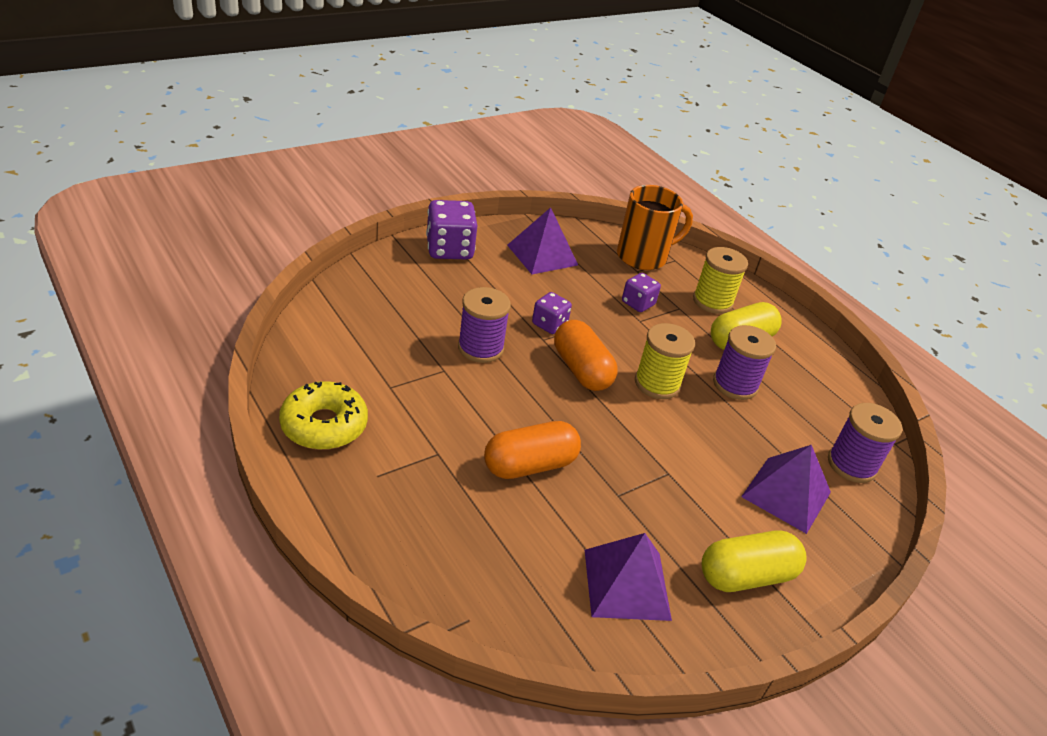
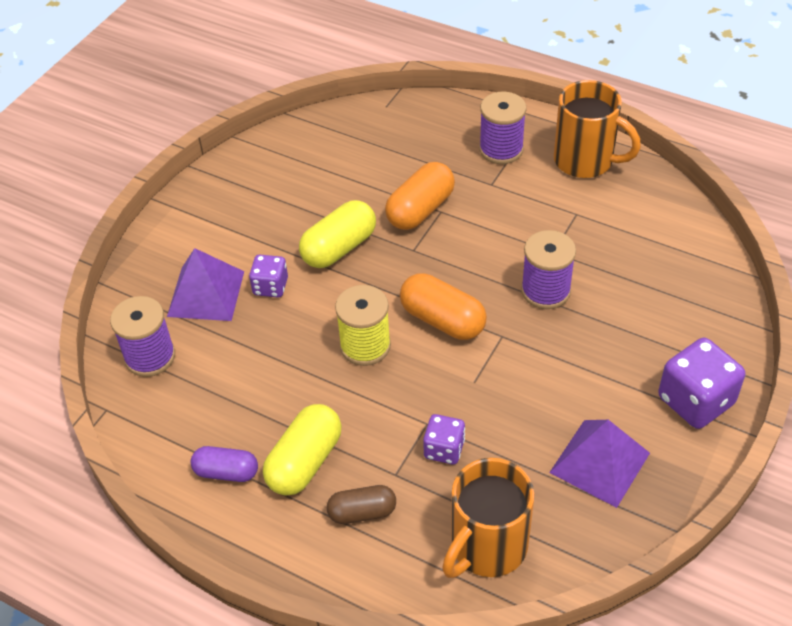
camera: 160 degrees right, 10 degrees up
(324, 425) = (585, 161): yellow donut -> orange mug
(549, 324) = (510, 357): purple dice -> purple dice (270, 286)
(627, 584) = (302, 168): purple pyramid -> none
(712, 301) = (362, 512): yellow spool -> brown capsule
(735, 384) = (289, 390): purple spool -> purple spool (501, 149)
(746, 576) = (221, 212): yellow capsule -> yellow capsule (339, 248)
(801, 360) = (226, 472): none -> purple capsule

